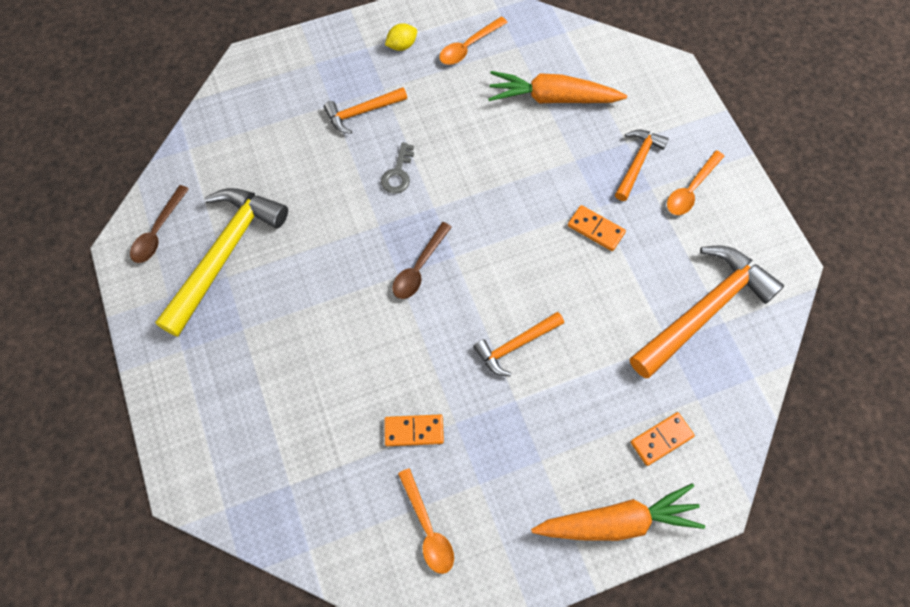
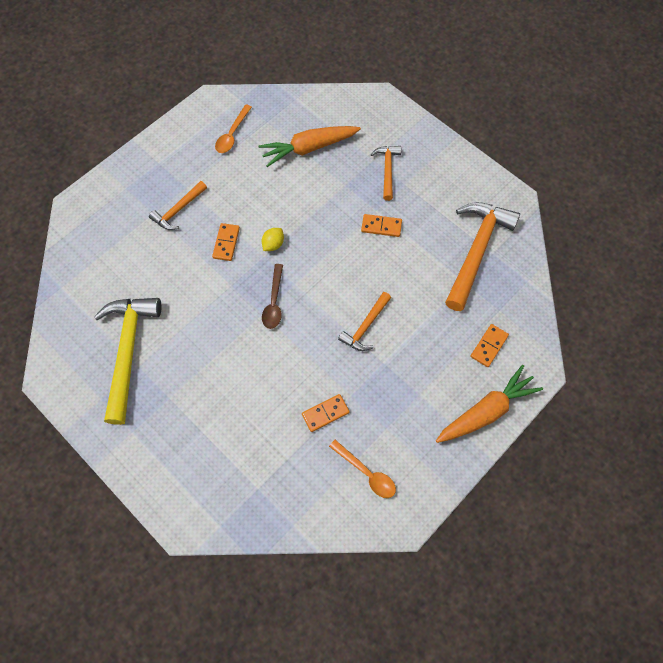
camera: 25 degrees left, 0 degrees up
(158, 231) = (69, 356): brown spoon -> none
(398, 173) = (226, 243): grey key -> orange domino
(402, 45) = (183, 151): yellow lemon -> yellow lemon (273, 244)
(691, 189) = (430, 174): orange spoon -> none

